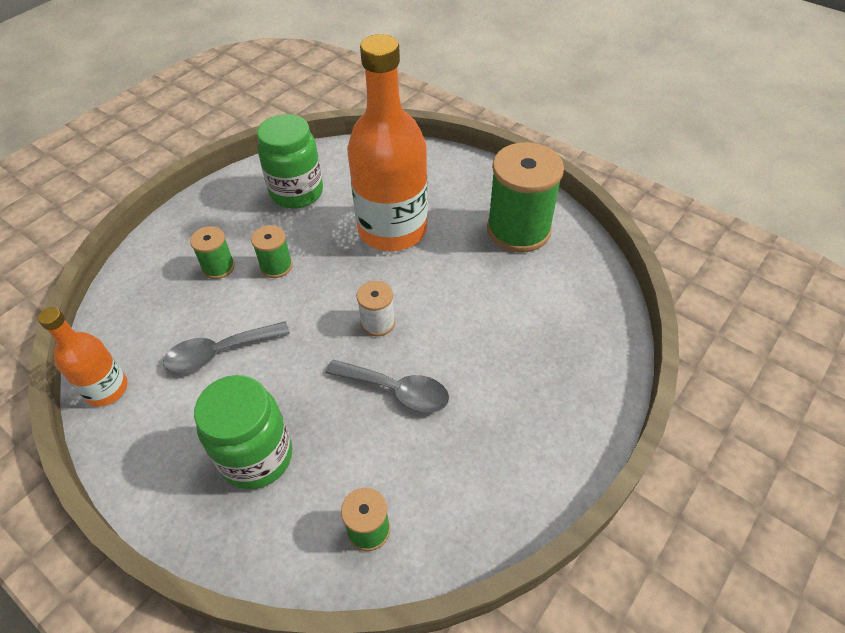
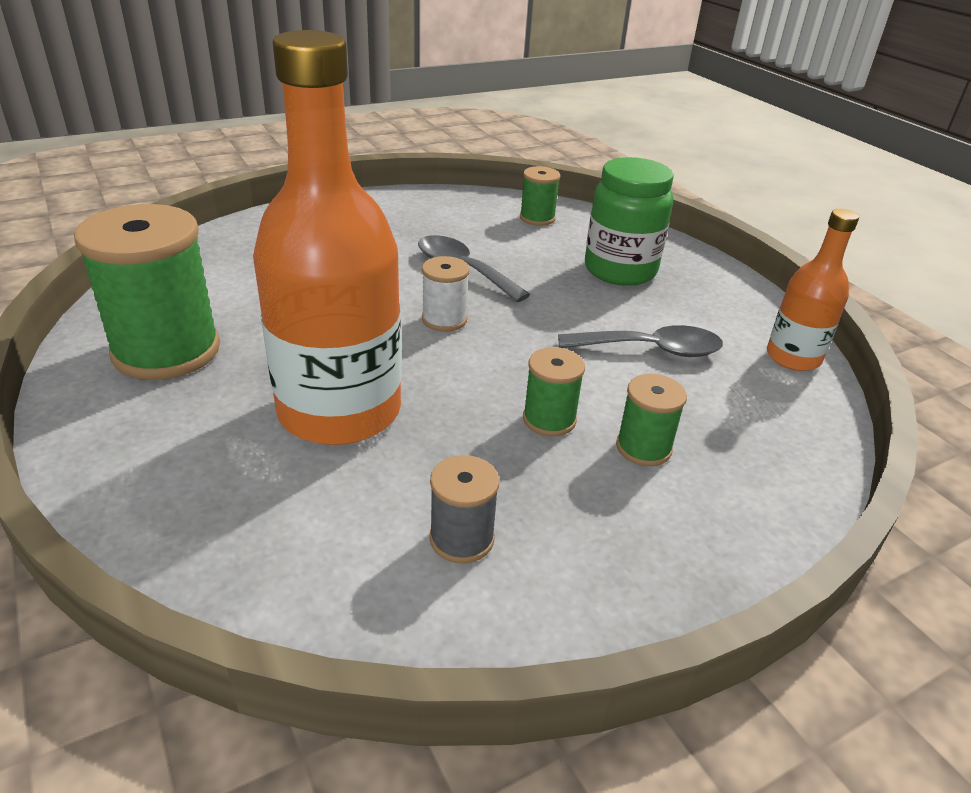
camera: 160 degrees left, 15 degrees down
(297, 192) = (461, 539): green jar -> grey spool

